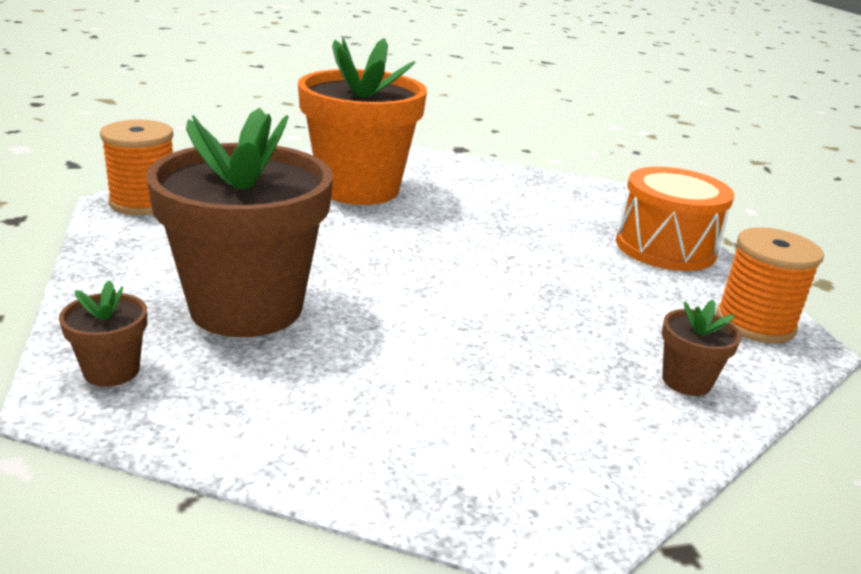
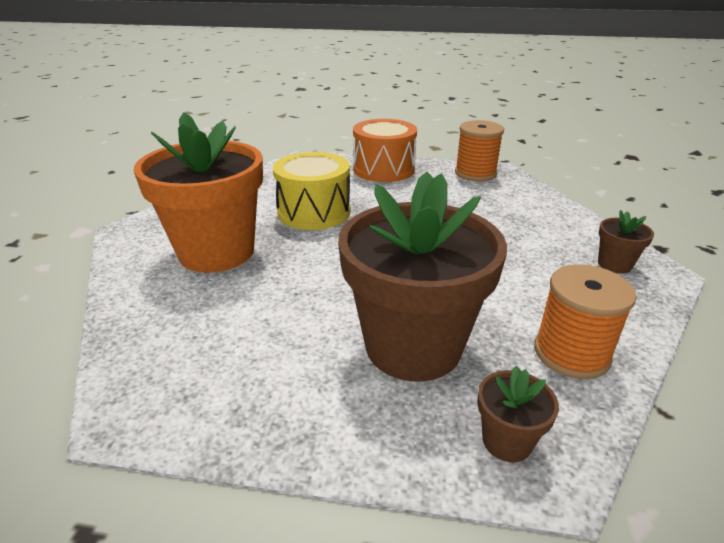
camera: 65 degrees left, 5 degrees up
(144, 202) = (142, 393): orange spool -> orange spool (571, 353)
(487, 220) = (314, 212): none -> yellow drum
(686, 381) = (529, 206): brown flower pot -> brown flower pot (614, 264)

